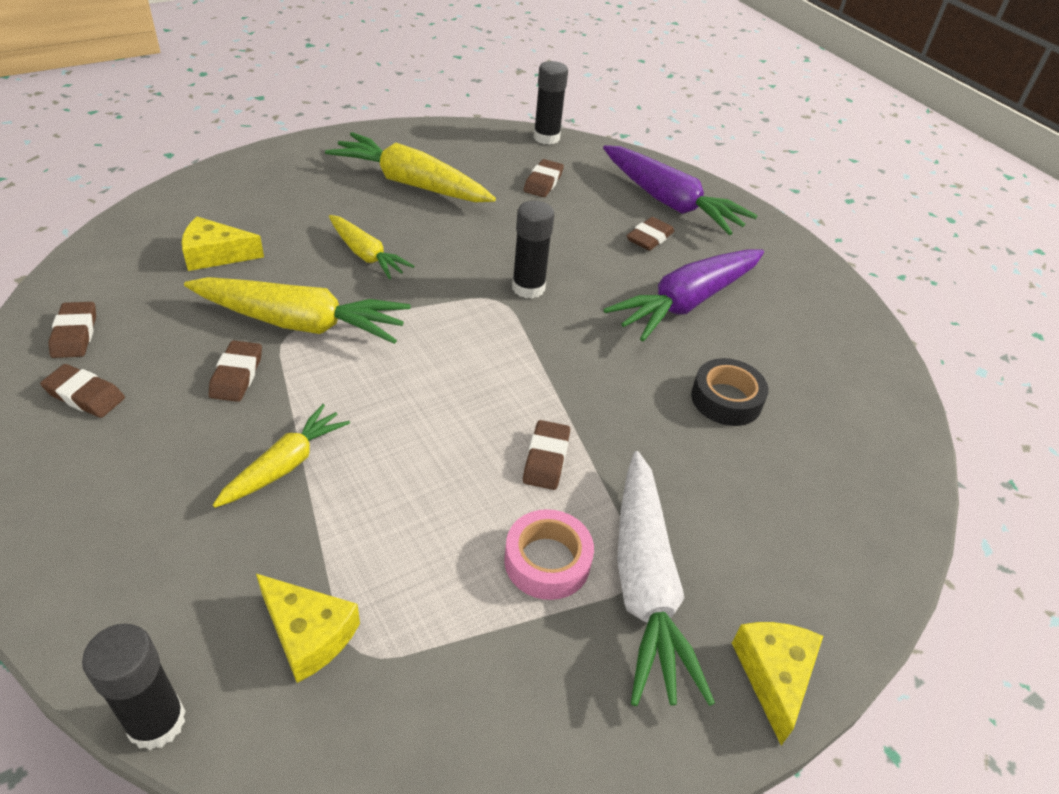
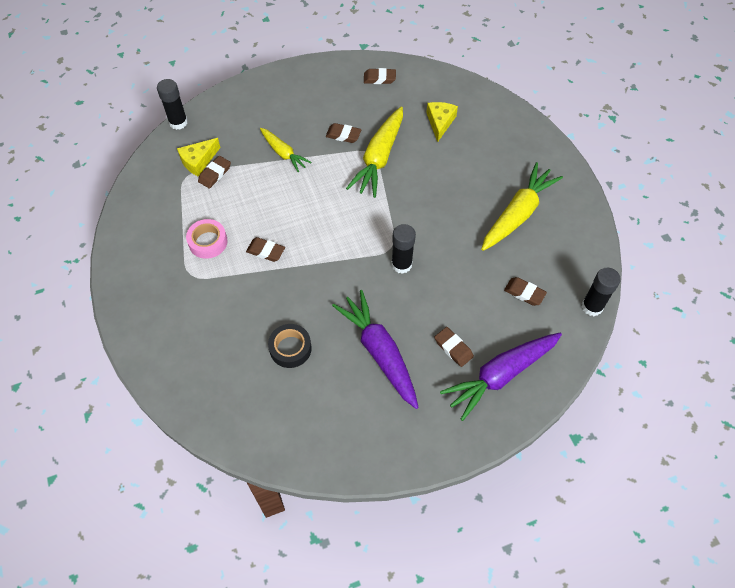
camera: 105 degrees right, 15 degrees up
(85, 395) = (338, 87): brown eraser -> brown eraser (215, 174)
(366, 255) = (438, 187): yellow carrot -> none
(645, 585) = (185, 277): white carrot -> none
(774, 676) = (128, 315): yellow cheese -> none

